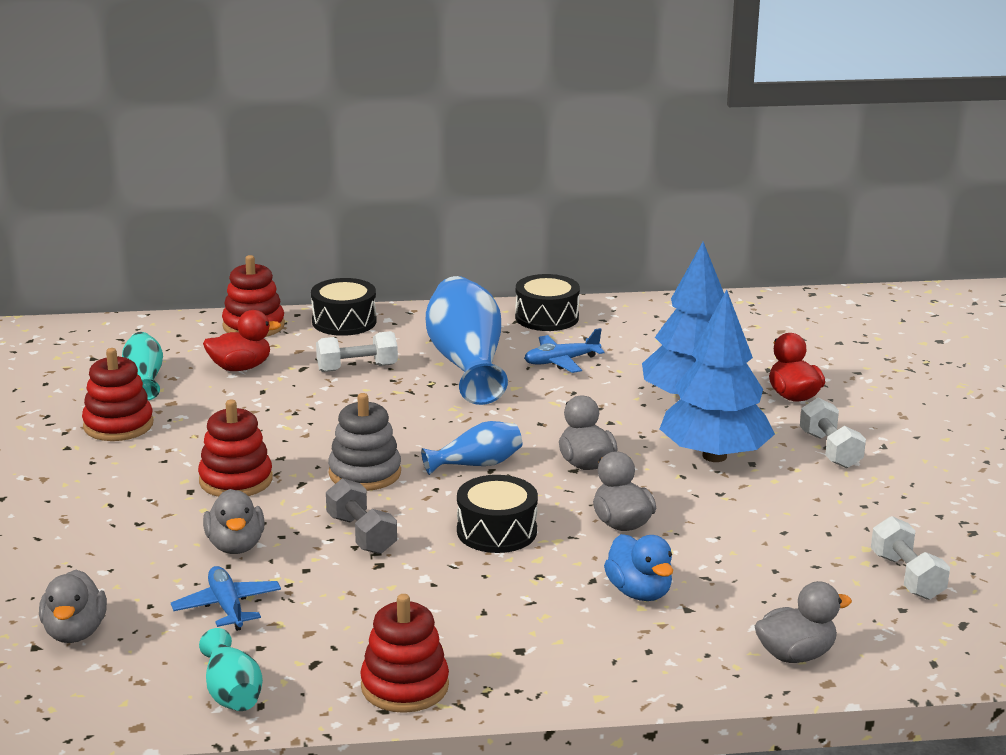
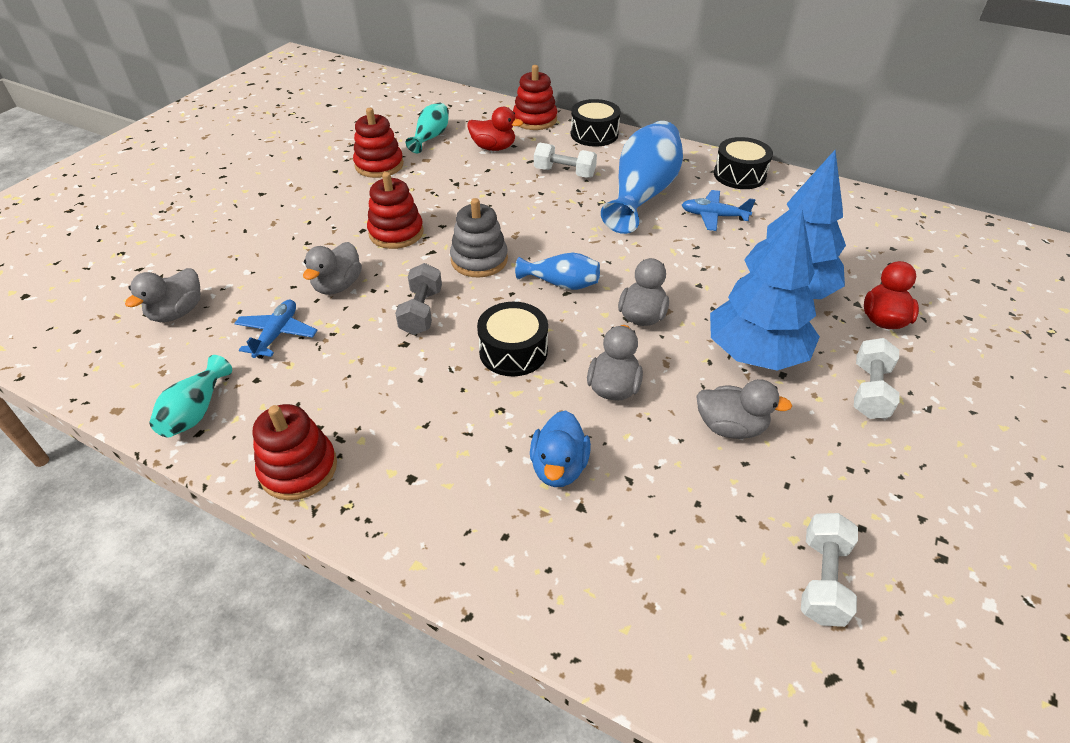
camera: 35 degrees right, 20 degrees up
(795, 655) = (625, 618): grey duck -> grey duck (730, 427)

